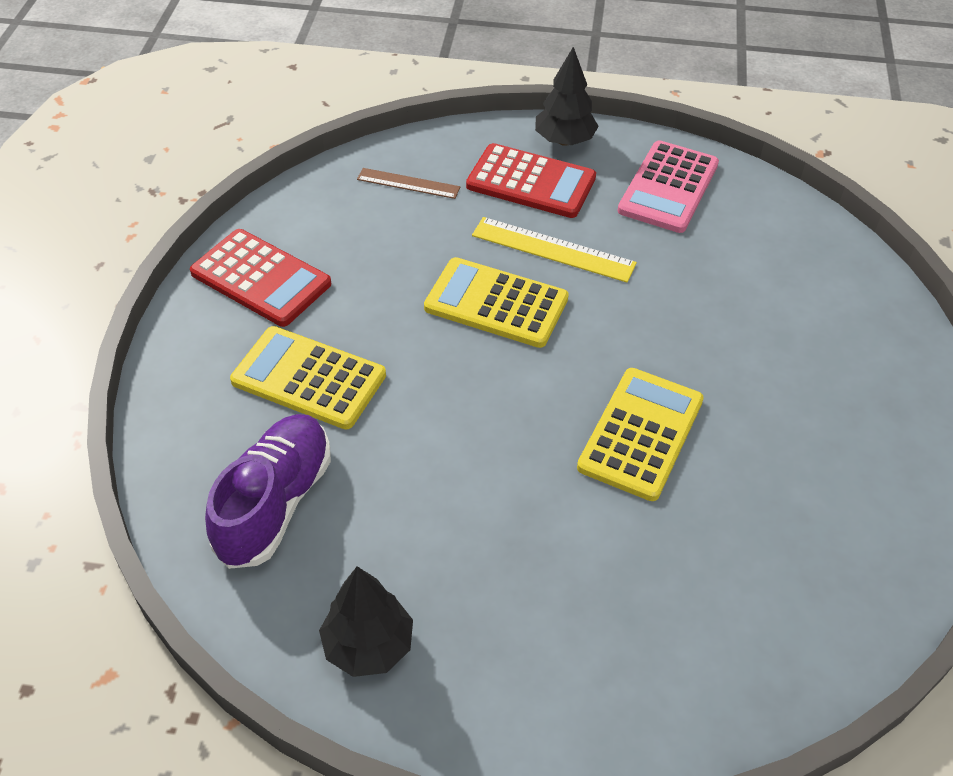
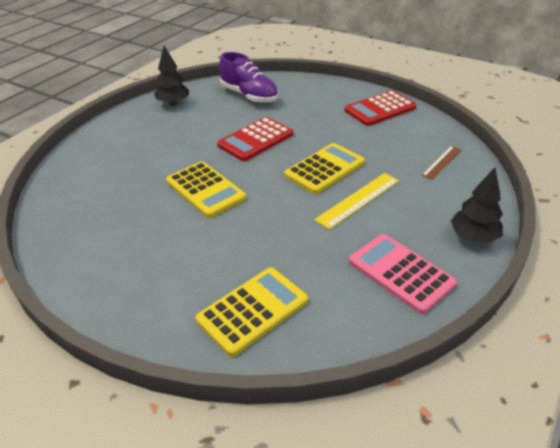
camera: 115 degrees right, 10 degrees down
(308, 378) = (308, 111): yellow calculator -> yellow calculator (252, 310)
(531, 182) = (428, 209): red calculator -> red calculator (256, 140)

